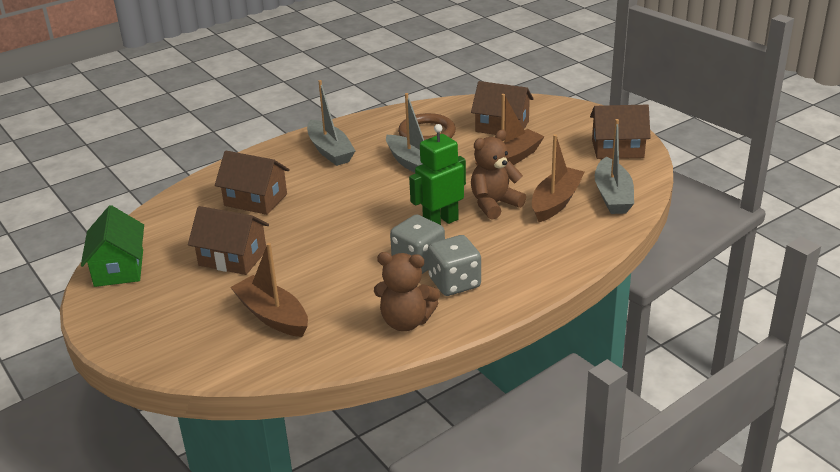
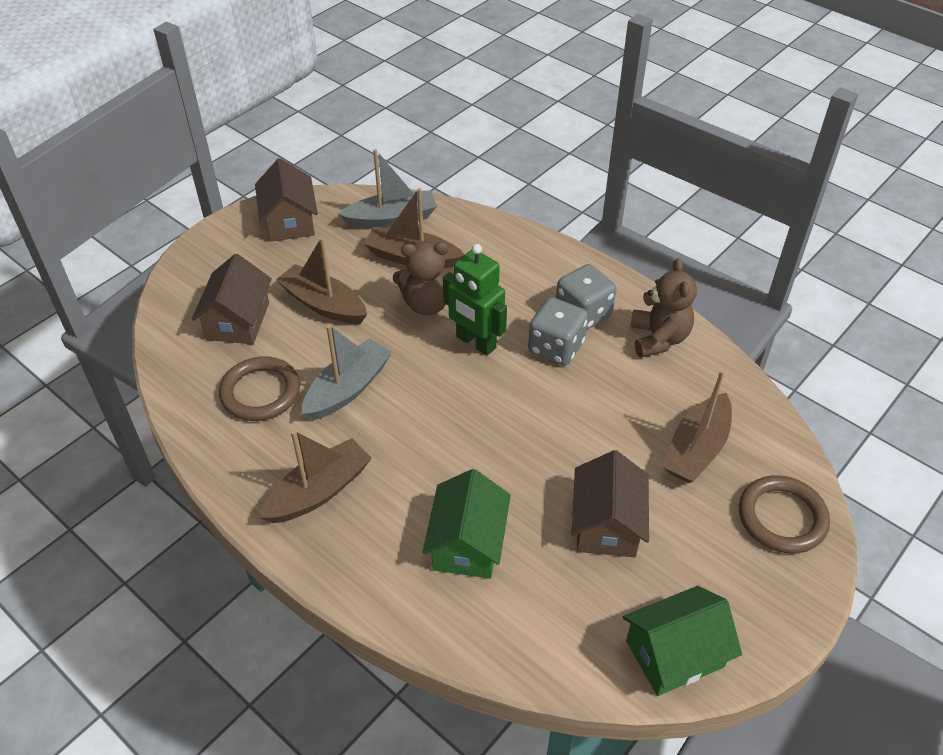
camera: 105 degrees left, 15 degrees up
(181, 346) = (782, 517): none -> brown ring
(255, 200) = (467, 543): brown house -> green house
(330, 151) = (319, 491): grey boat -> brown boat
(494, 204) = (427, 304): brown teddy bear -> brown teddy bear turned 45 degrees counterclockwise

